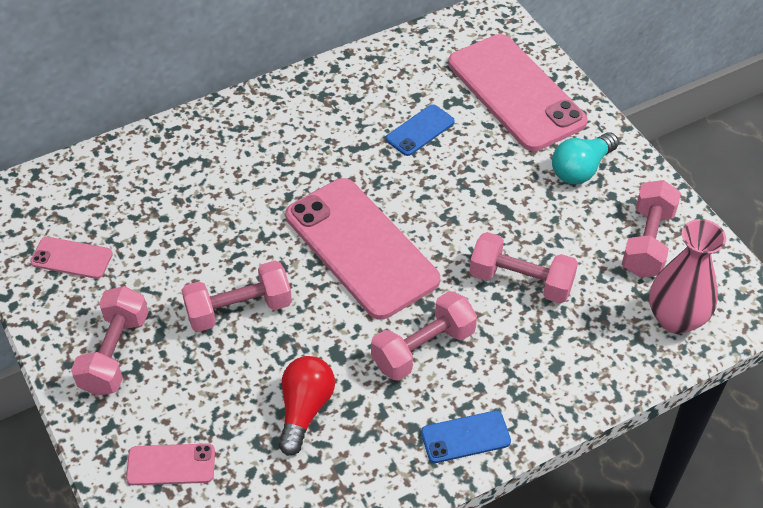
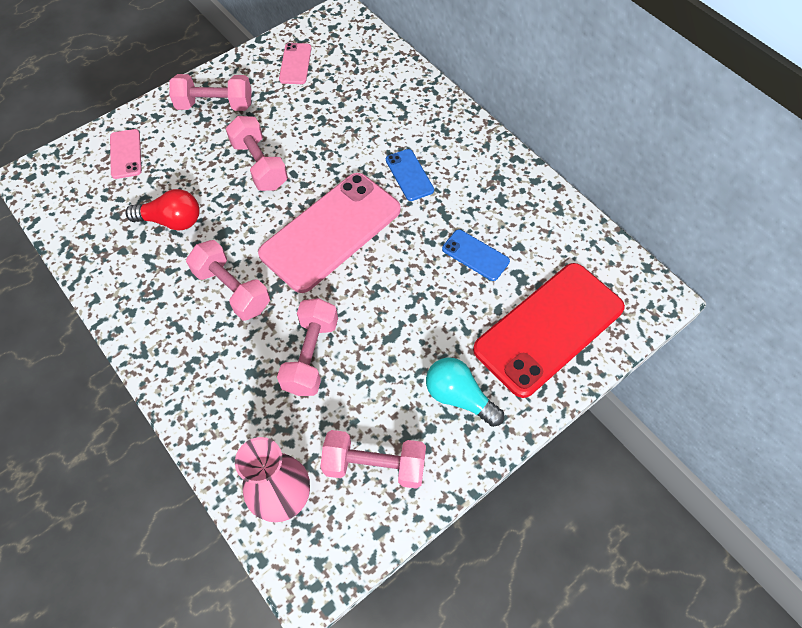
camera: 80 degrees right, 10 degrees up
(465, 437) = (148, 330): blue phone -> blue phone (409, 175)
(516, 92) = (549, 328): pink phone -> red phone

